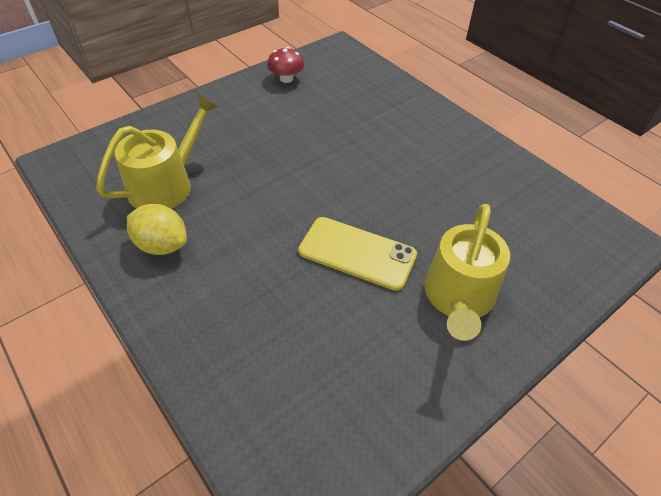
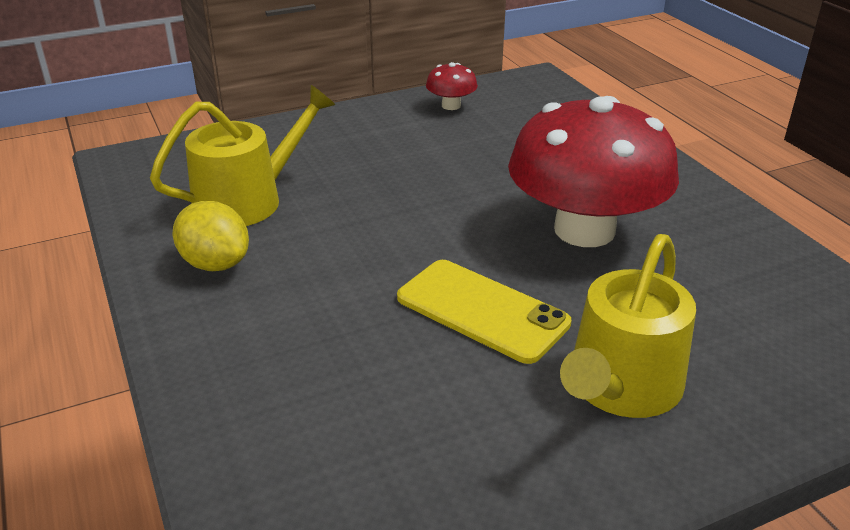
camera: 15 degrees right, 15 degrees down
(404, 175) = (584, 230): none -> red mushroom

